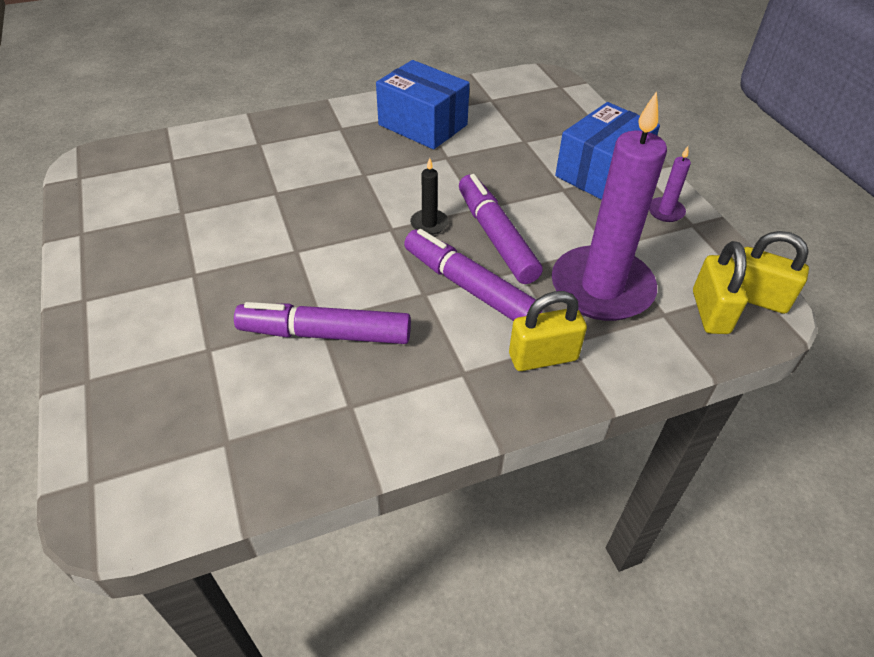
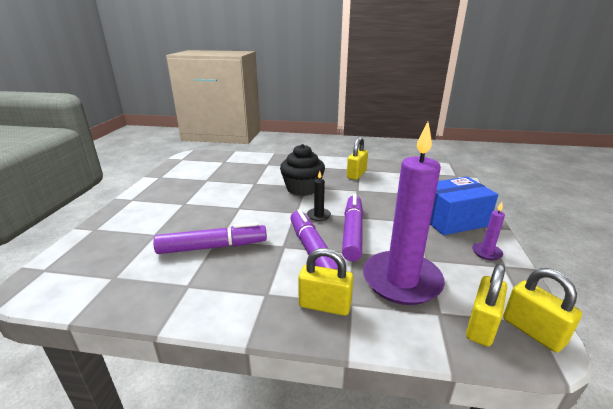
camera: 30 degrees right, 20 degrees down
(325, 334) = (213, 247): purple marker -> purple marker turned 135 degrees clockwise
(364, 180) = (302, 189): none -> black cupcake
(422, 125) = (356, 174): blue box -> yellow padlock

